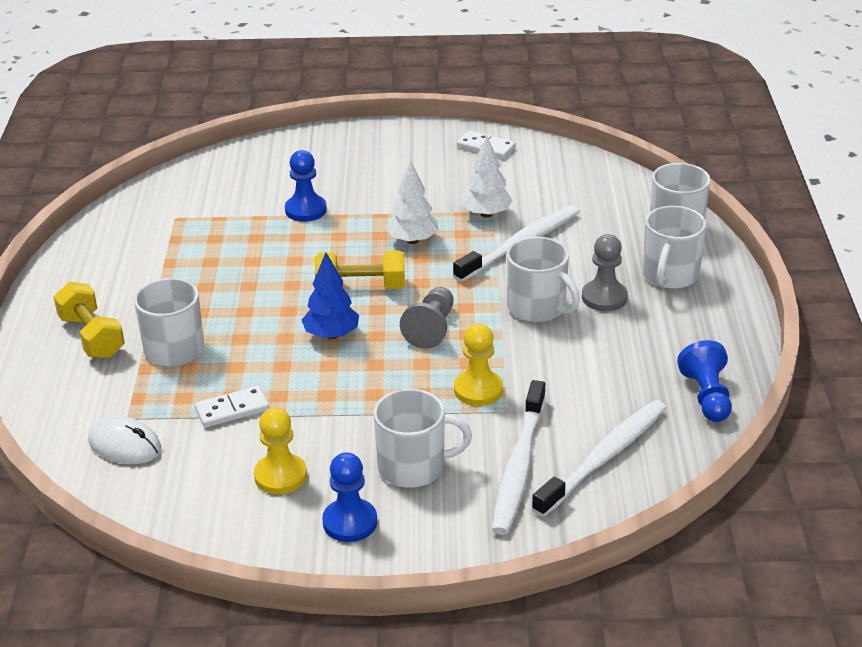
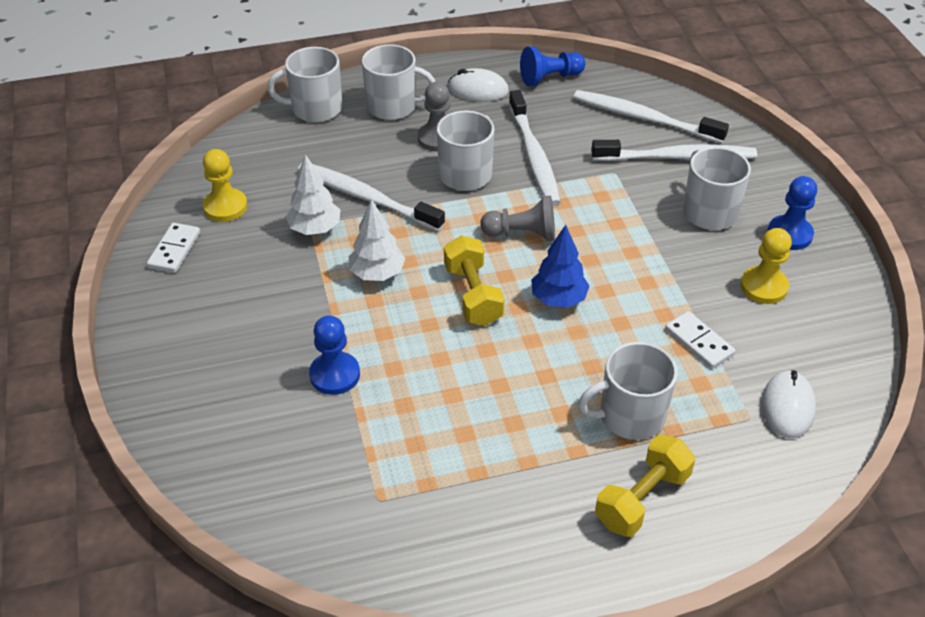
camera: 105 degrees left, 10 degrees up
(478, 390) = (596, 192): yellow pawn -> yellow pawn (225, 207)
(554, 357) = (534, 156): none -> white toothbrush
(692, 337) = (478, 89): none -> white mouse

